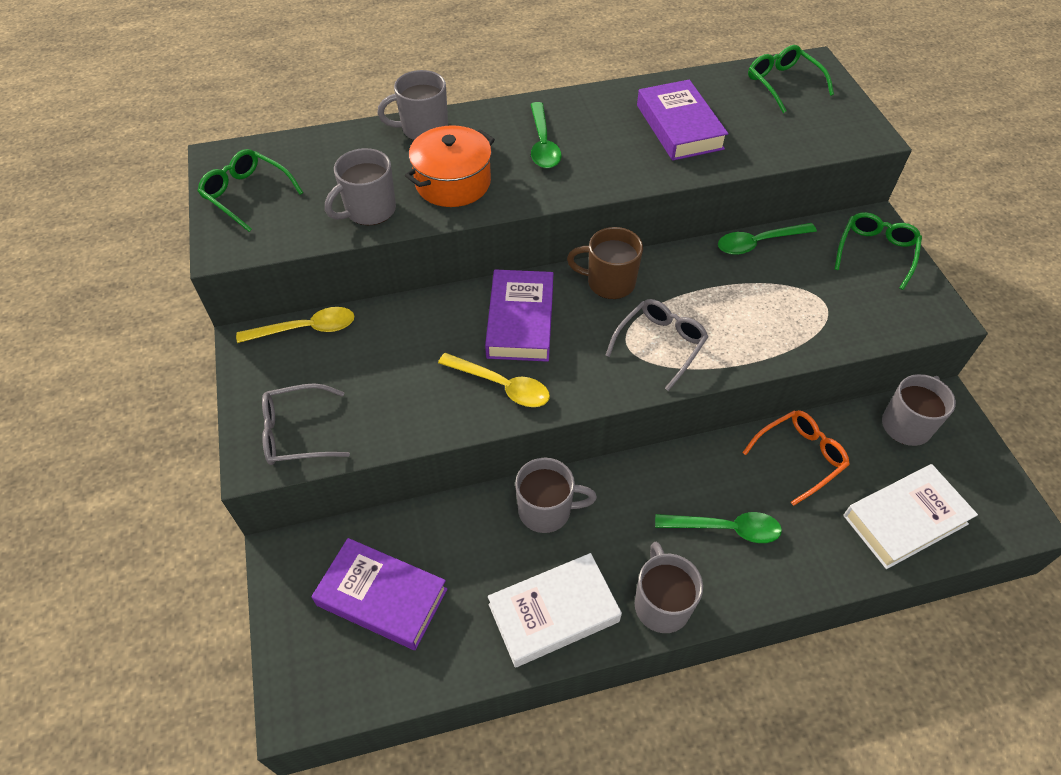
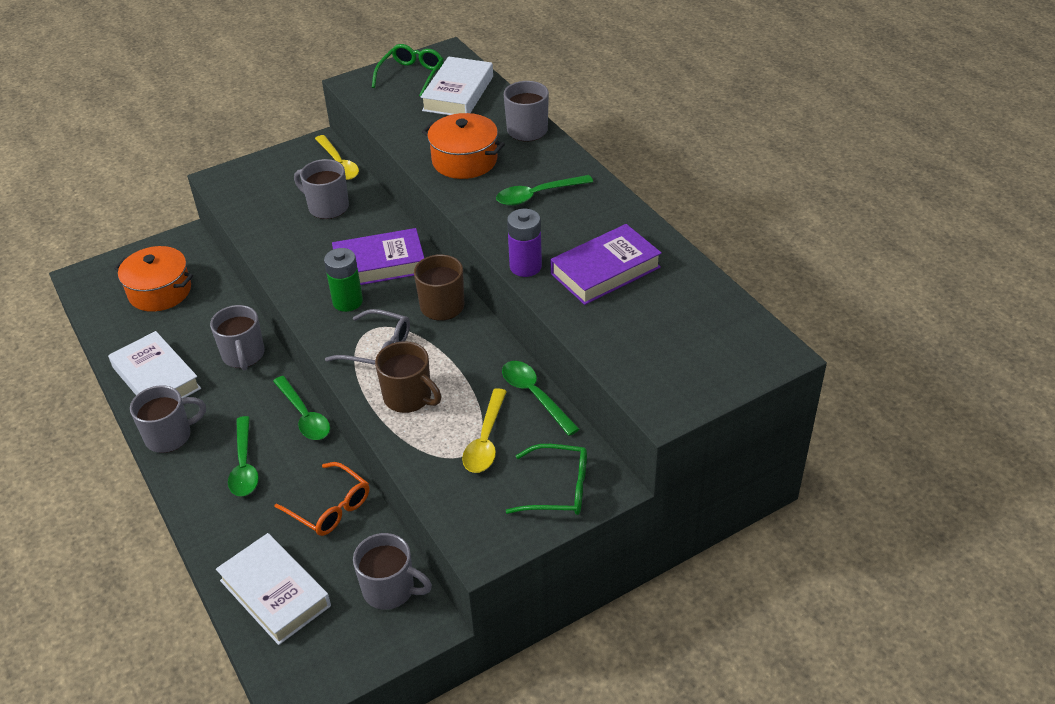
camera: 75 degrees right, 10 degrees down
(298, 432) = (244, 188): grey glasses -> none
(316, 164) = (458, 93): none -> white book
(369, 210) = (415, 130): grey mug -> grey mug (327, 207)
(382, 597) = (160, 291): purple book -> orange pot
(502, 386) = (308, 270): yellow spoon -> yellow spoon (485, 440)
(574, 358) = (347, 302): none -> green battery
(655, 174) = (525, 267): none -> purple battery
(665, 462) = (304, 416): none -> green spoon
(740, 332) = (408, 397): none -> brown mug
(783, 84) = (722, 333): green glasses -> none

